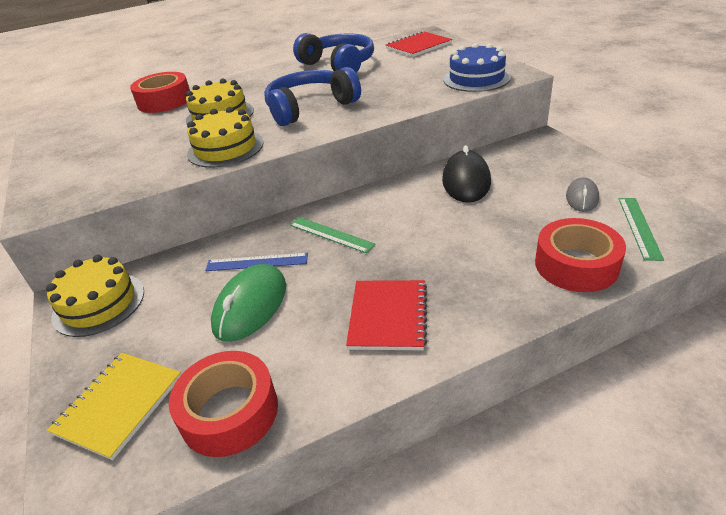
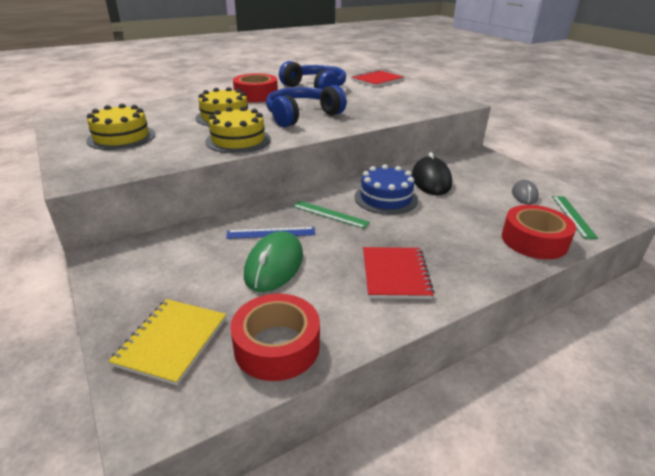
camera: 10 degrees left, 5 degrees down
(99, 304) = (132, 262): yellow cake -> yellow cake (121, 137)
(164, 101) = (170, 104): red tape -> red tape (256, 95)
(476, 78) = (432, 104): blue cake -> blue cake (386, 198)

